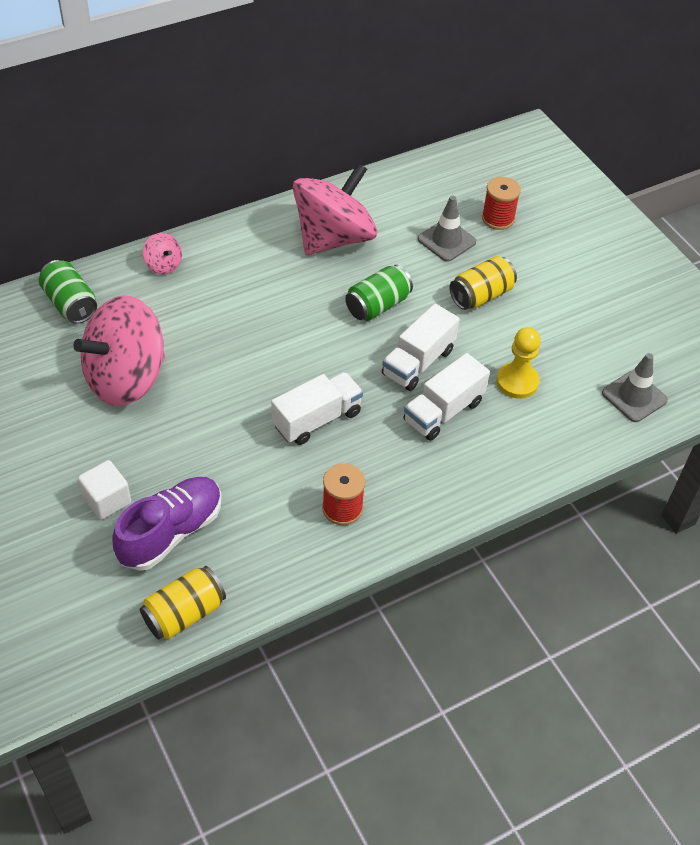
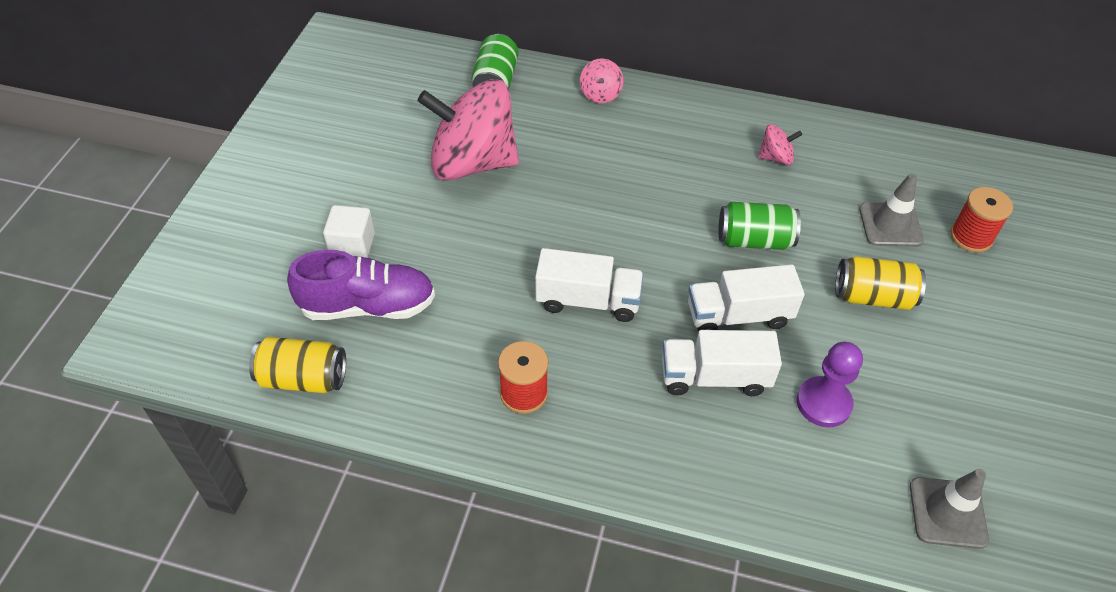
camera: 45 degrees right, 0 degrees up
(333, 238) = (776, 158): pink spinning top -> pink spinning top, size x0.41
(517, 382) = (823, 403): yellow pawn -> purple pawn

